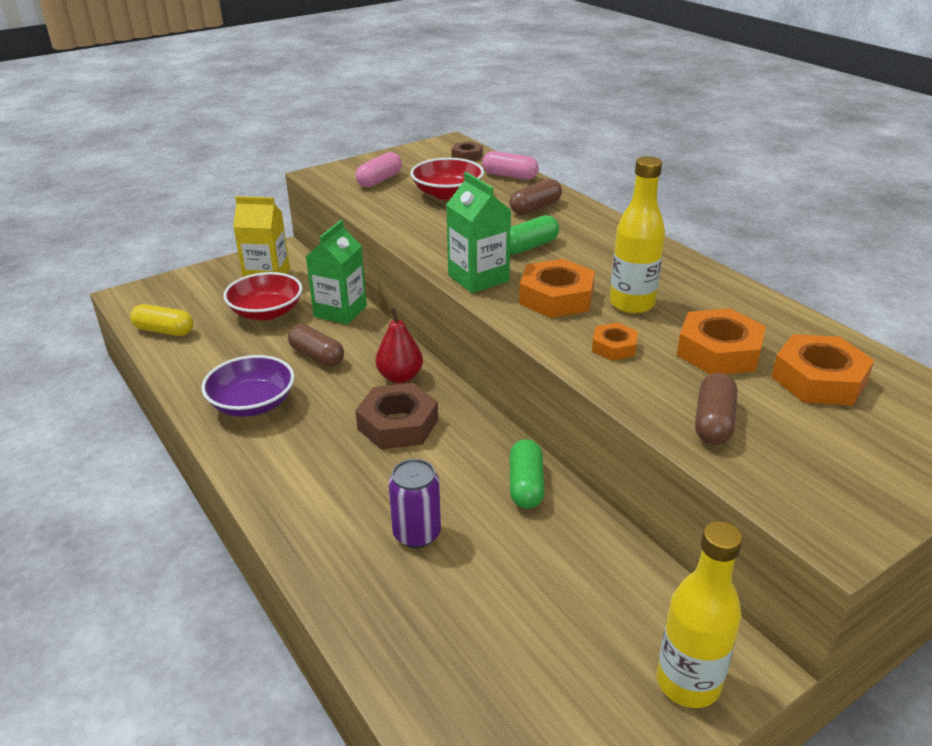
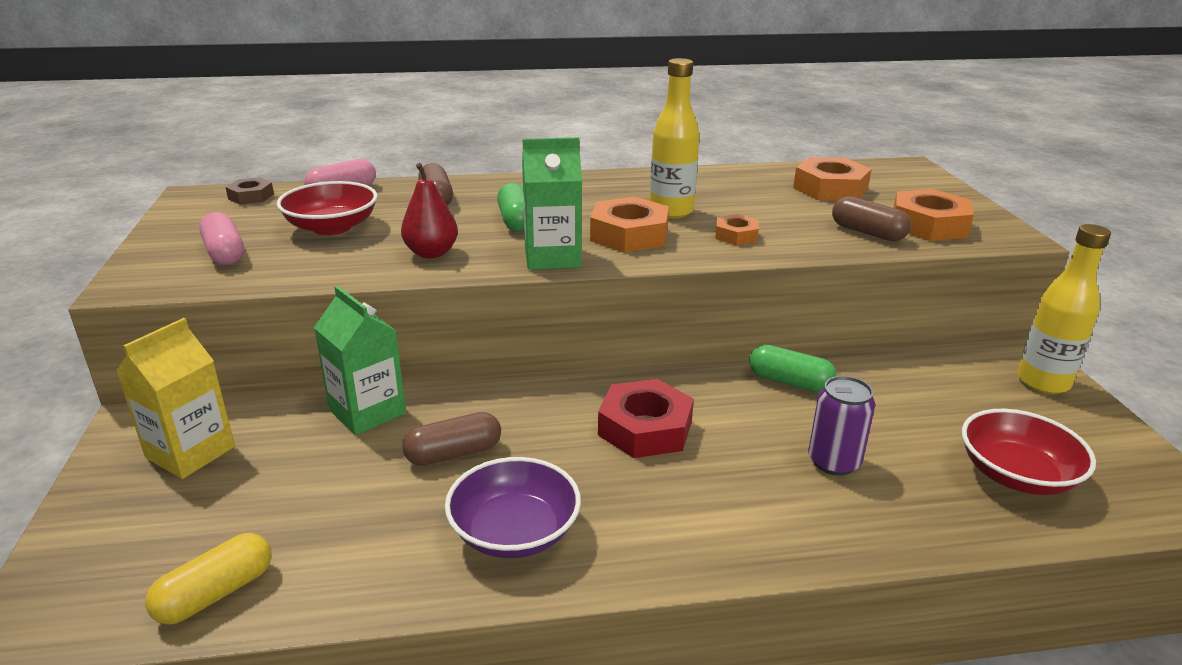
camera: 65 degrees left, 5 degrees down
(266, 312) = (292, 473): red bowl -> red bowl (1016, 475)
(398, 424) = (645, 428): brown nut -> red nut
(400, 377) = (556, 404): red pear -> red pear (431, 253)
(718, 351) = (771, 204): orange nut -> orange nut (928, 225)

